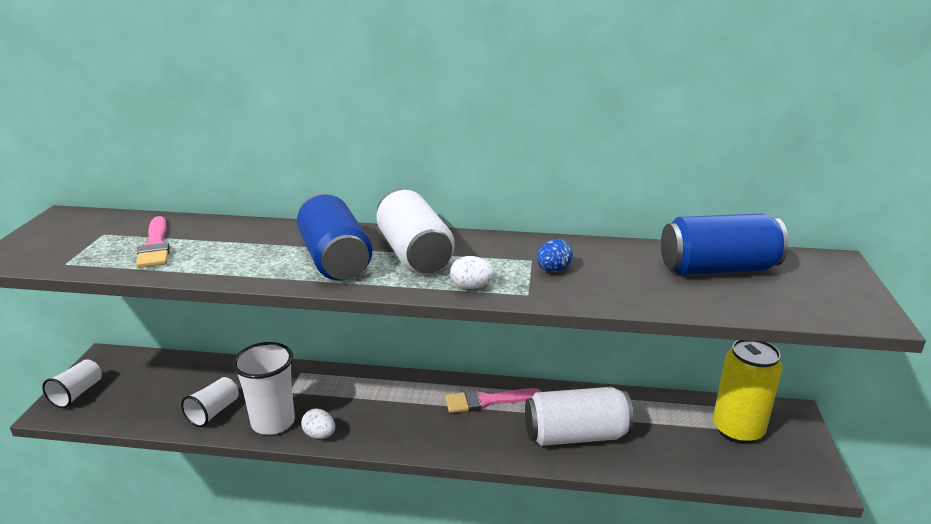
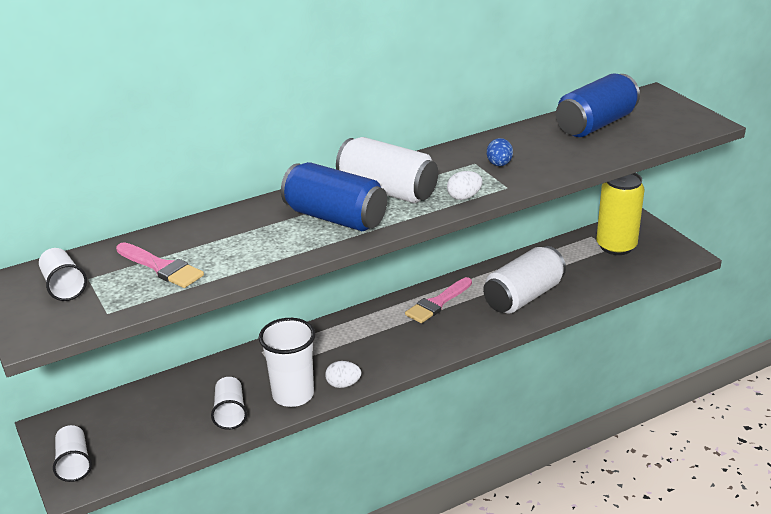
camera: 35 degrees left, 5 degrees up
(81, 233) = (64, 286): none -> white cup

